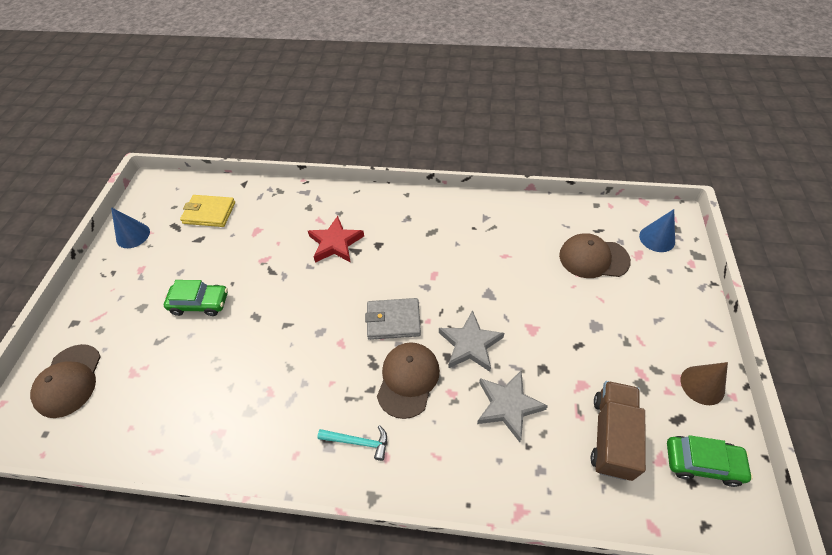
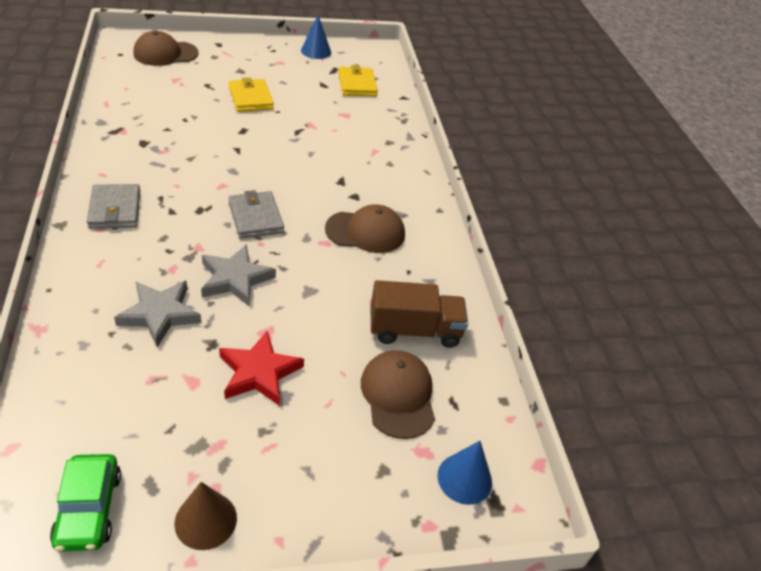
camera: 65 degrees right, 10 degrees down
(200, 303) = (251, 98): green car -> yellow wallet
(335, 243) = (346, 166): red star -> red star (259, 372)
(358, 442) = (115, 209): turquoise hammer -> grey wallet
(408, 379) = (185, 235): brown cap -> brown cap (365, 232)
(611, 436) = (125, 410): brown truck -> brown truck (414, 330)

